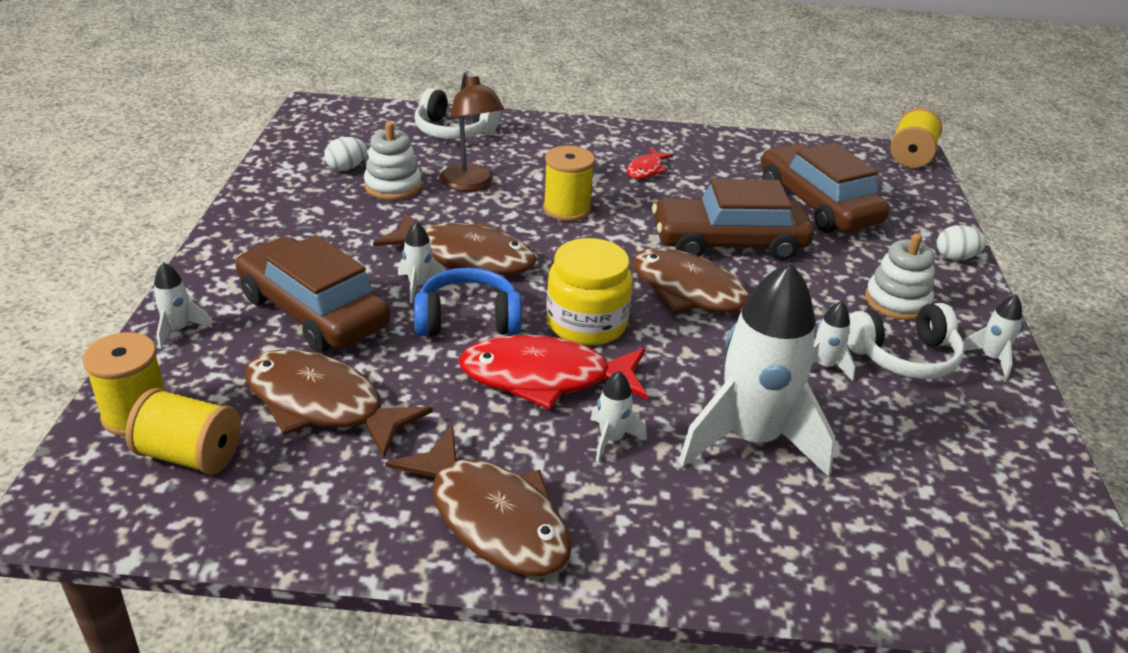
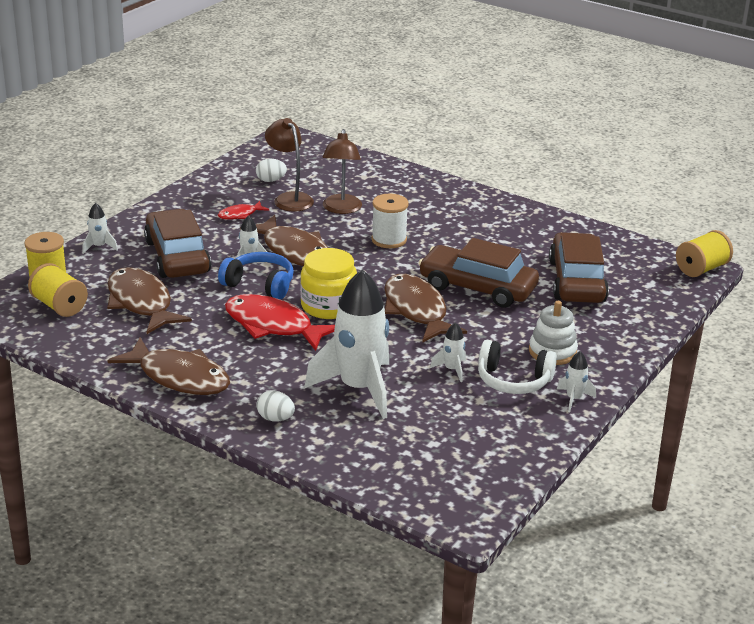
camera: 30 degrees right, 5 degrees down
(393, 186) = (289, 198): white stacking toy -> brown lamp
(453, 131) = (365, 172): white headphones -> none
(493, 518) = (179, 377): brown fish -> brown fish turned 45 degrees counterclockwise
(567, 209) = (389, 240): yellow spool -> white spool
(611, 439) = (278, 364): white rocket -> none
(646, 170) = (474, 229): red fish -> red fish (240, 215)
(955, 257) = (636, 340): white egg -> white egg (275, 418)

